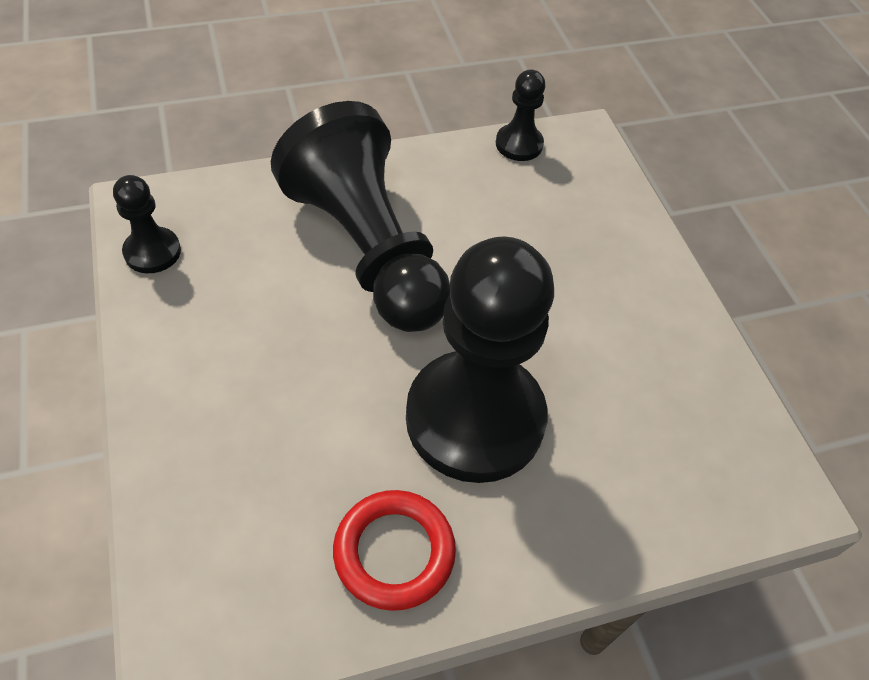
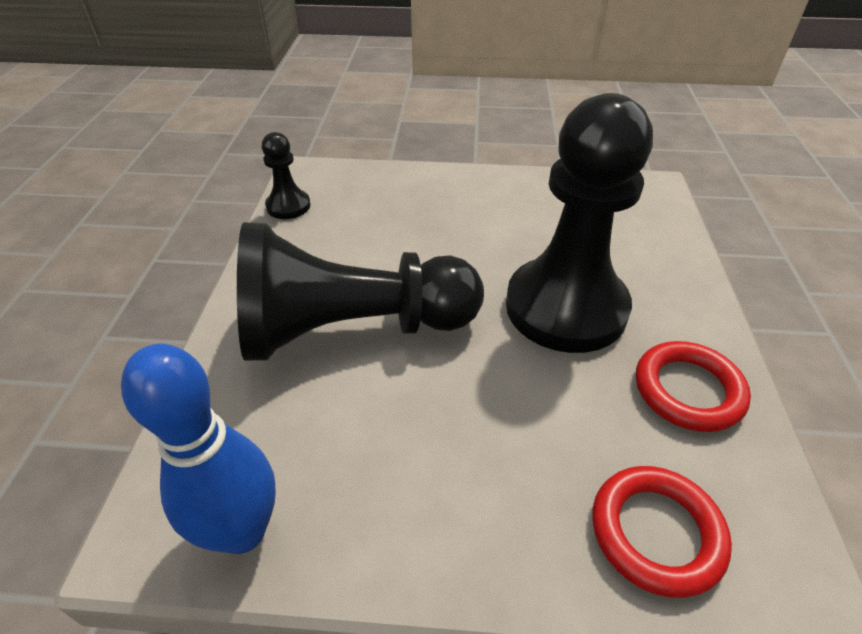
camera: 65 degrees left, 10 degrees down
(152, 252) = (242, 531): black pawn -> blue bowling pin
(212, 529) = (656, 533): none -> red ring

